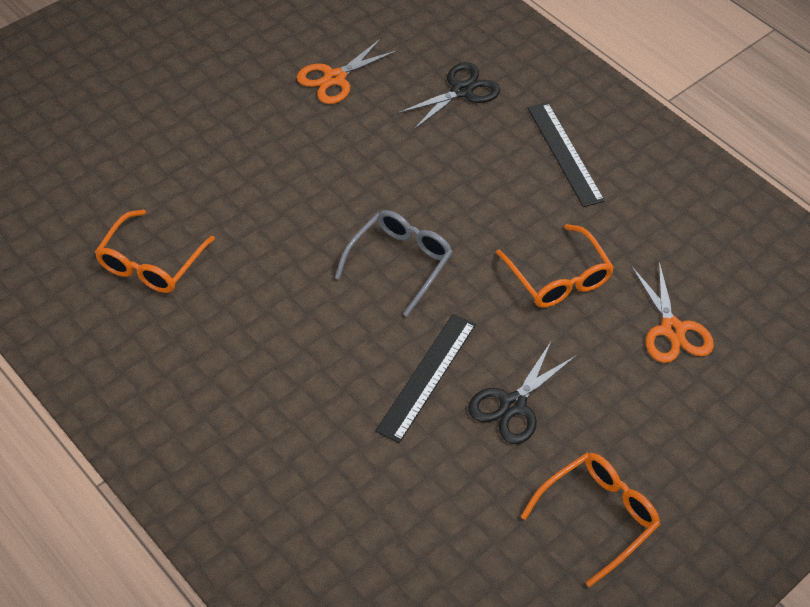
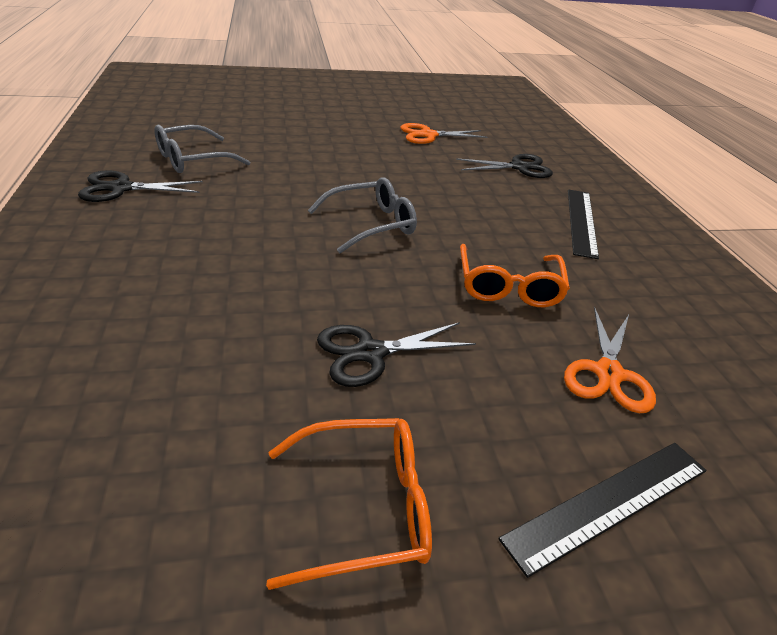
camera: 30 degrees right, 15 degrees down
(137, 345) = (121, 188): none -> black scissors
(151, 262) = (193, 159): orange glasses -> grey glasses
(427, 376) = (311, 296): black ruler -> black ruler (609, 503)

